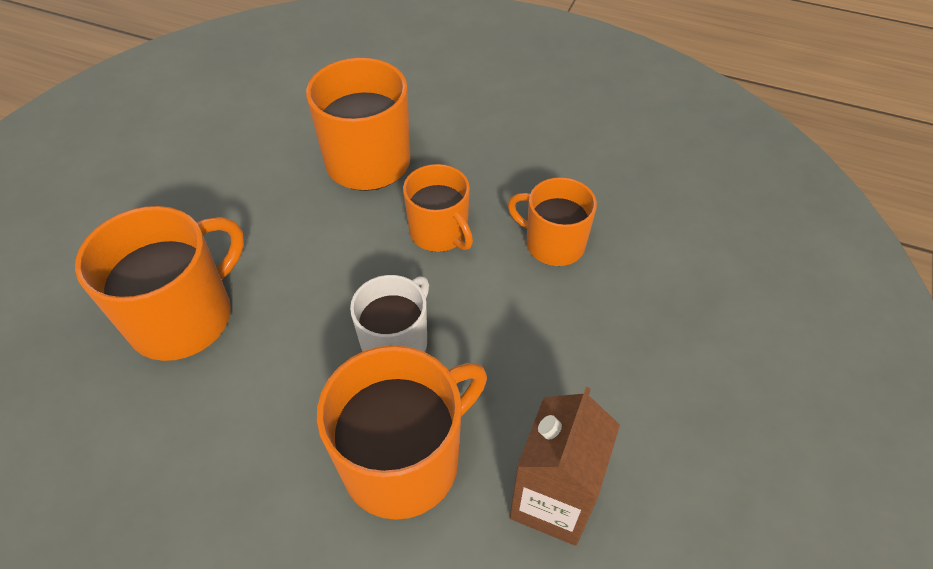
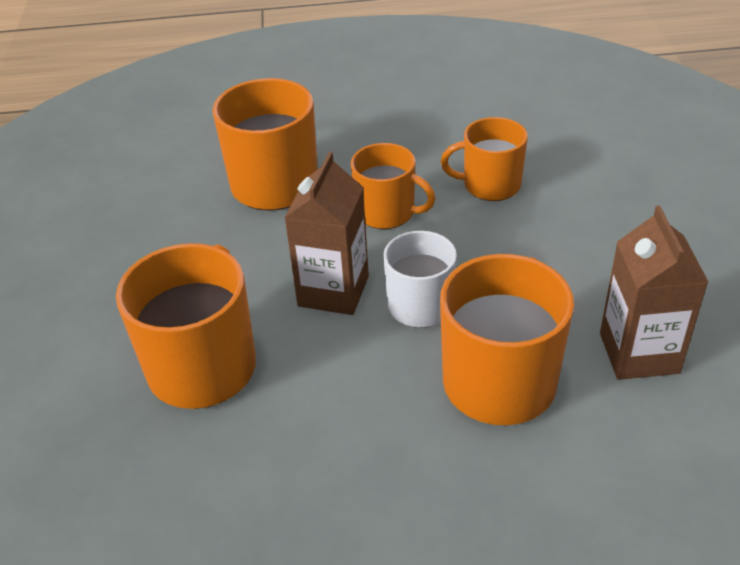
camera: 25 degrees left, 10 degrees down
(335, 293) = (333, 291): none -> brown carton

